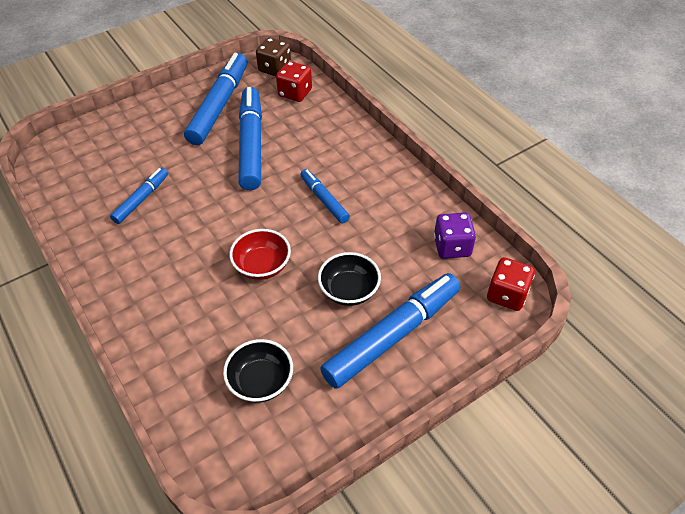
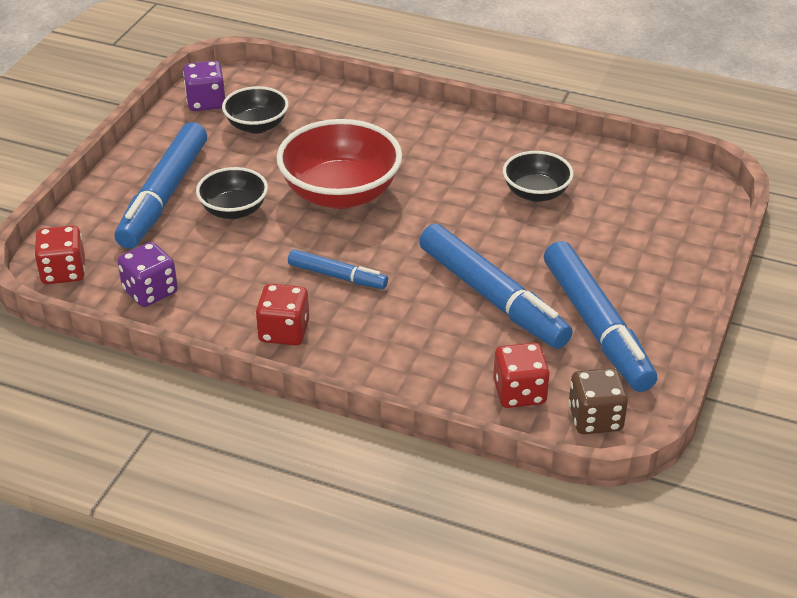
camera: 145 degrees right, 10 degrees down
(141, 199) = (536, 193): blue marker -> black bowl
(262, 266) = (340, 193): red bowl -> red bowl, size x1.76
(279, 447) = (206, 102): none -> purple dice
(386, 178) = (284, 332): none -> red dice

